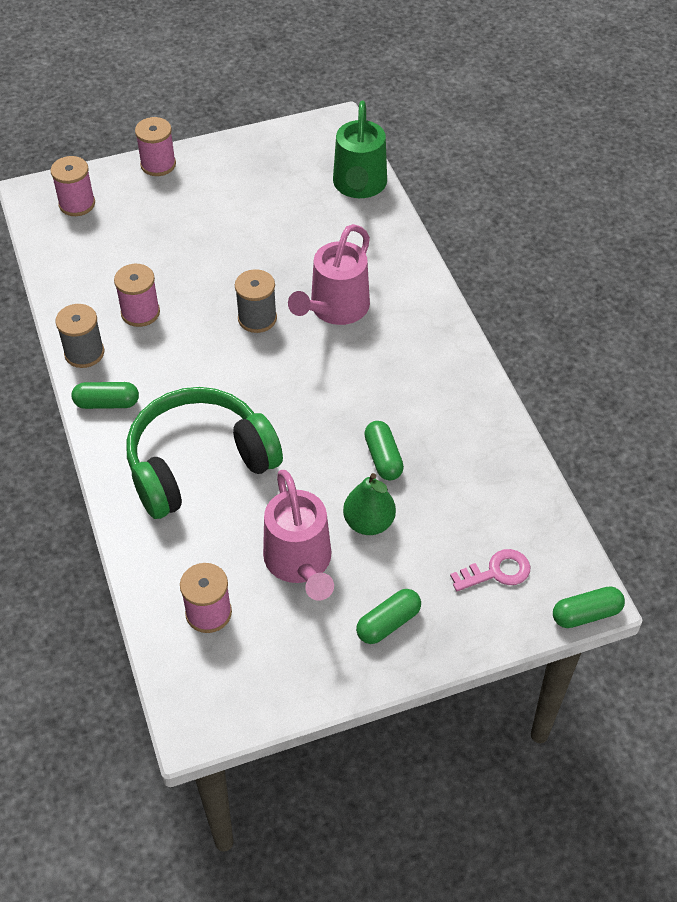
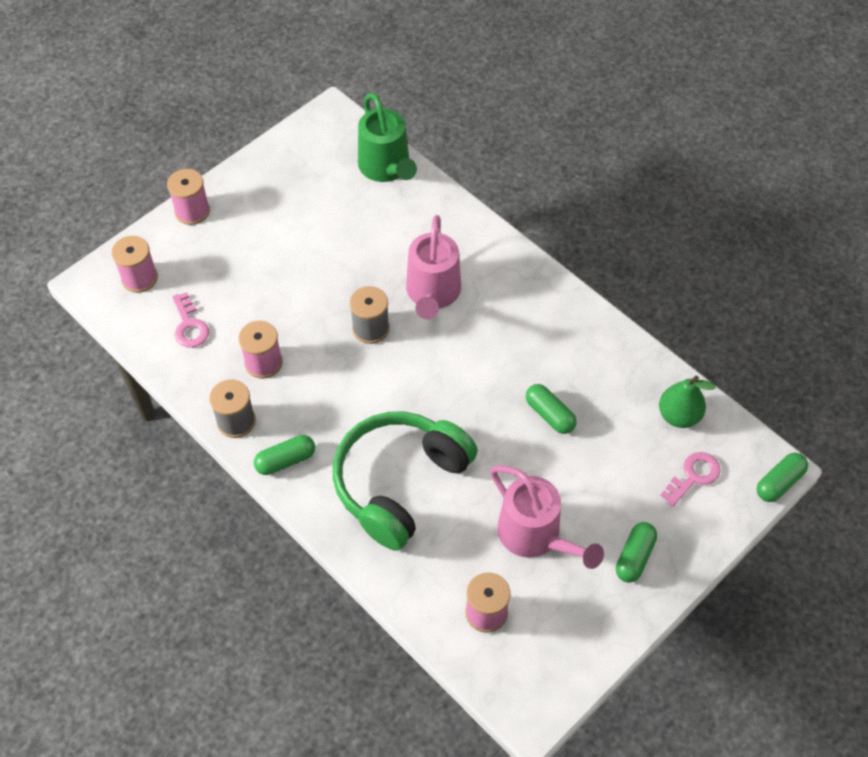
camera: 25 degrees left, 5 degrees up
(95, 258) = (189, 325): none -> pink key
(369, 522) = (570, 477): green pear -> green pear (679, 415)

